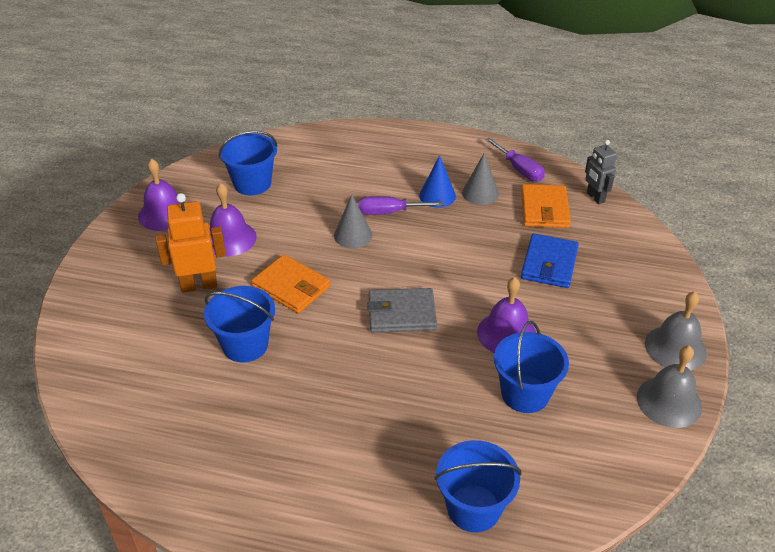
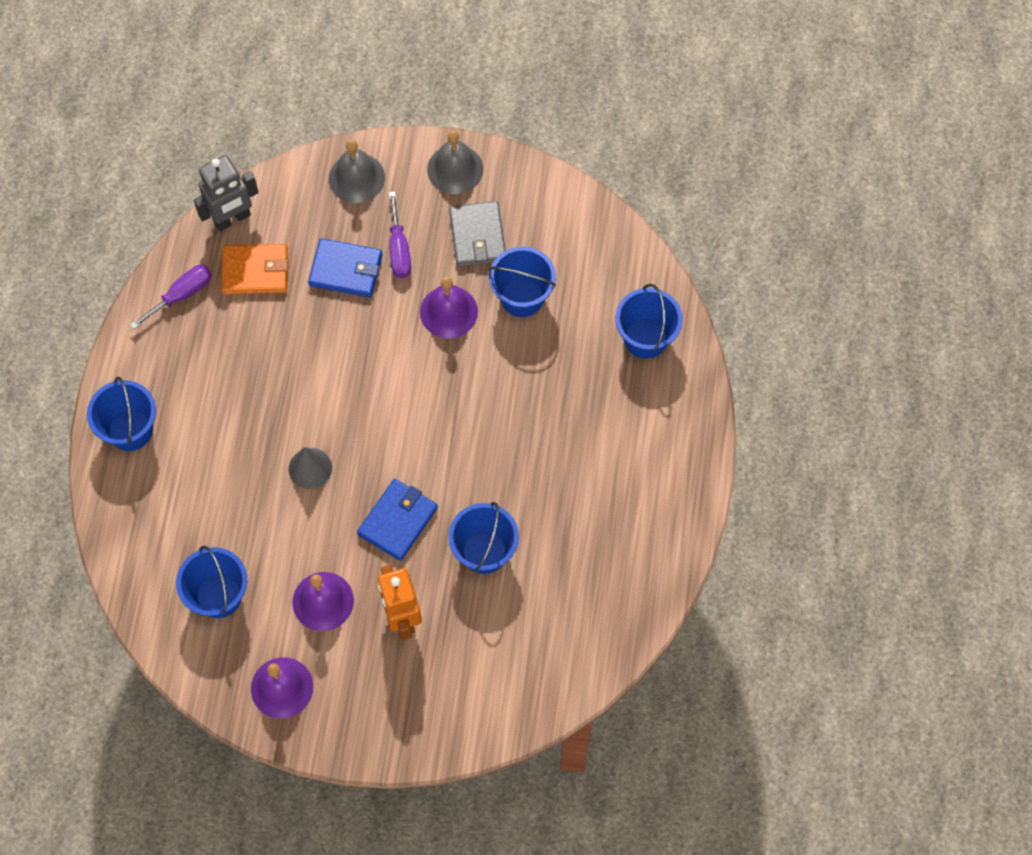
camera: 95 degrees left, 25 degrees up
(291, 287) = (398, 521): orange wallet -> blue wallet
(389, 212) = (268, 433): purple screwdriver -> purple screwdriver (399, 249)
(401, 143) = (130, 430): none -> blue bucket
(401, 313) = (429, 408): grey wallet -> grey wallet (477, 236)
(437, 196) = (235, 383): blue cone -> none
(480, 193) = (229, 337): grey cone -> none
(595, 197) = (232, 219): grey robot -> grey robot, size x1.51
(669, 401) = (520, 182): grey bell -> grey bell (356, 178)

